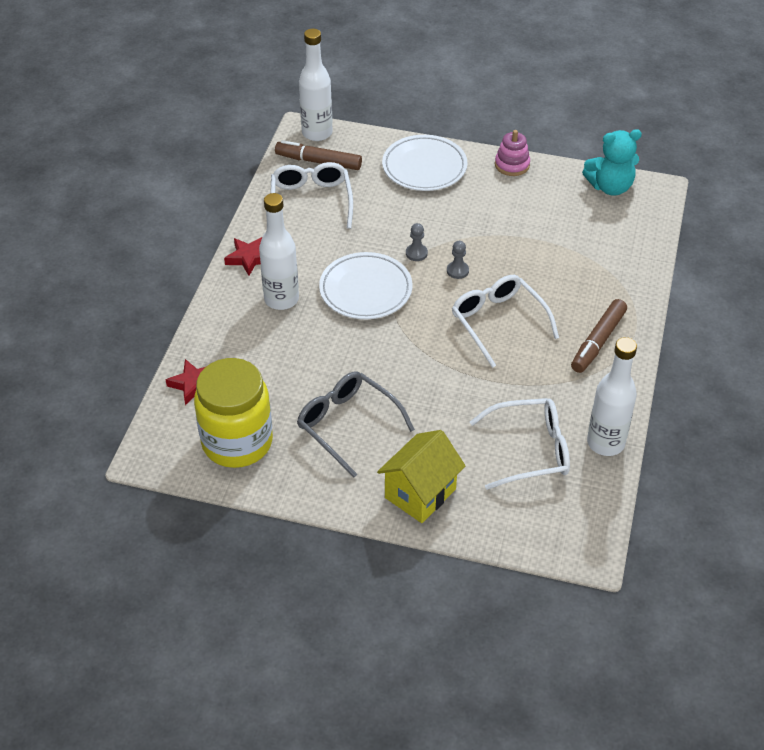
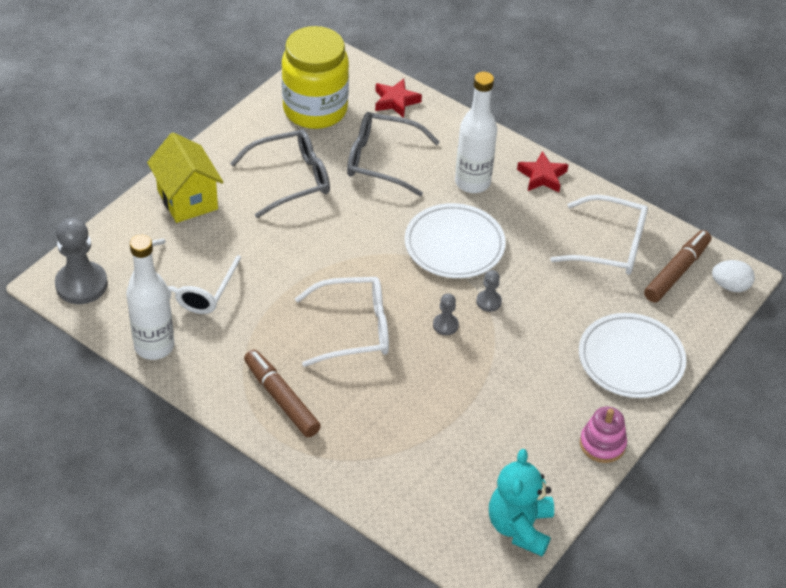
camera: 110 degrees right, 0 degrees up
(285, 368) = (382, 160): none -> grey glasses
(317, 133) = (730, 286): white bottle -> white egg
(576, 528) = (81, 284): none -> grey pawn

